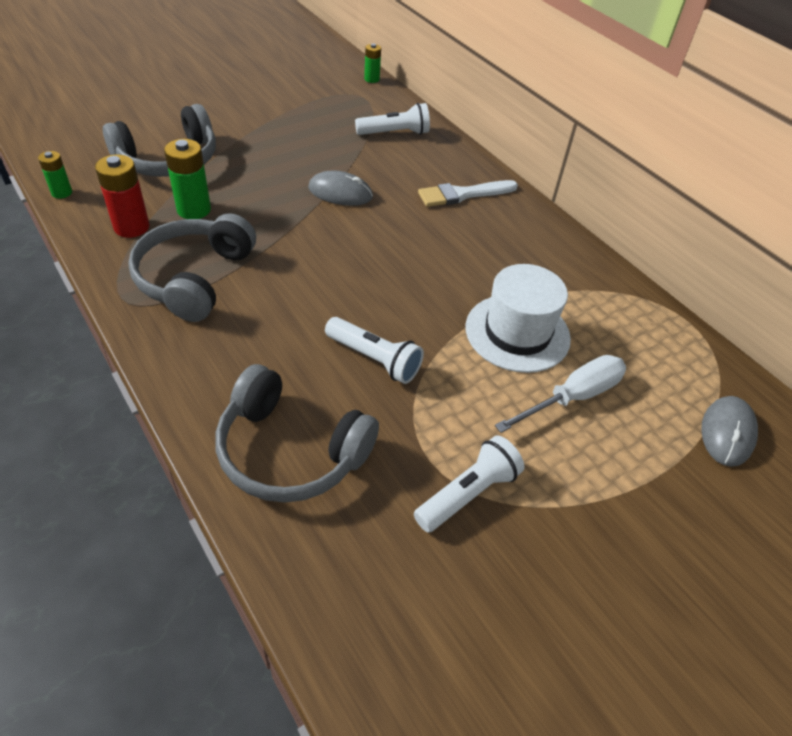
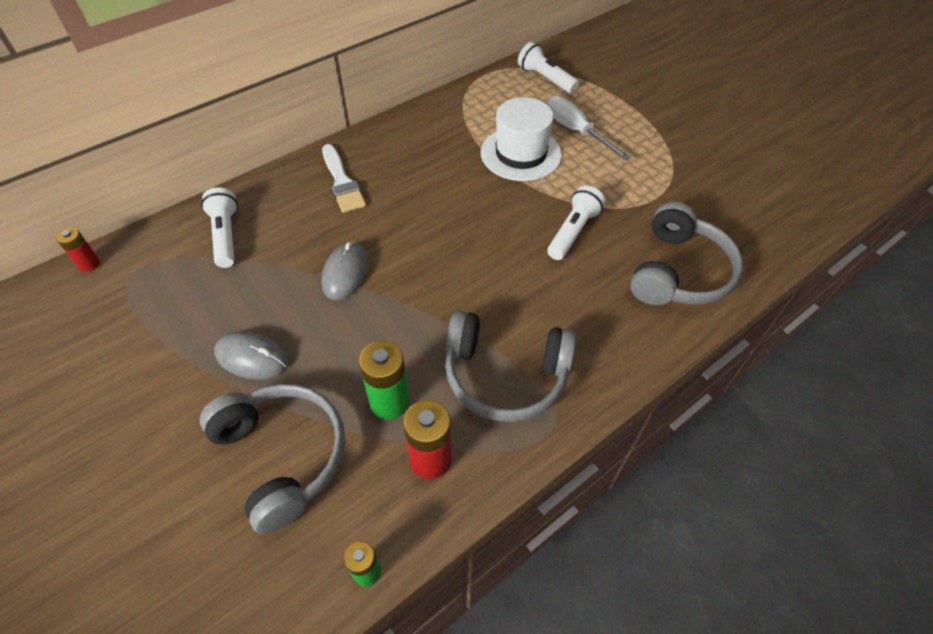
camera: 90 degrees left, 5 degrees up
(371, 79) = (89, 264): green battery -> red battery
(468, 494) = (674, 180): white flashlight -> white flashlight (545, 79)
(727, 433) = (582, 72): grey mouse -> grey mouse (252, 357)

